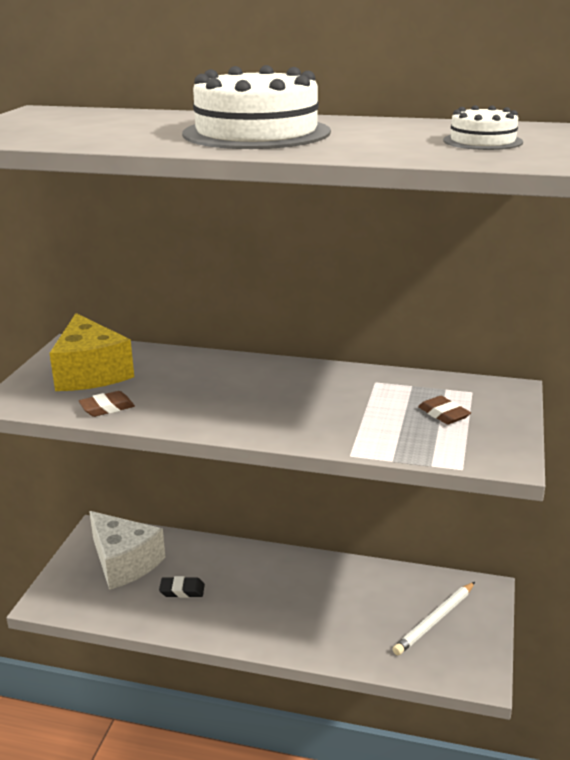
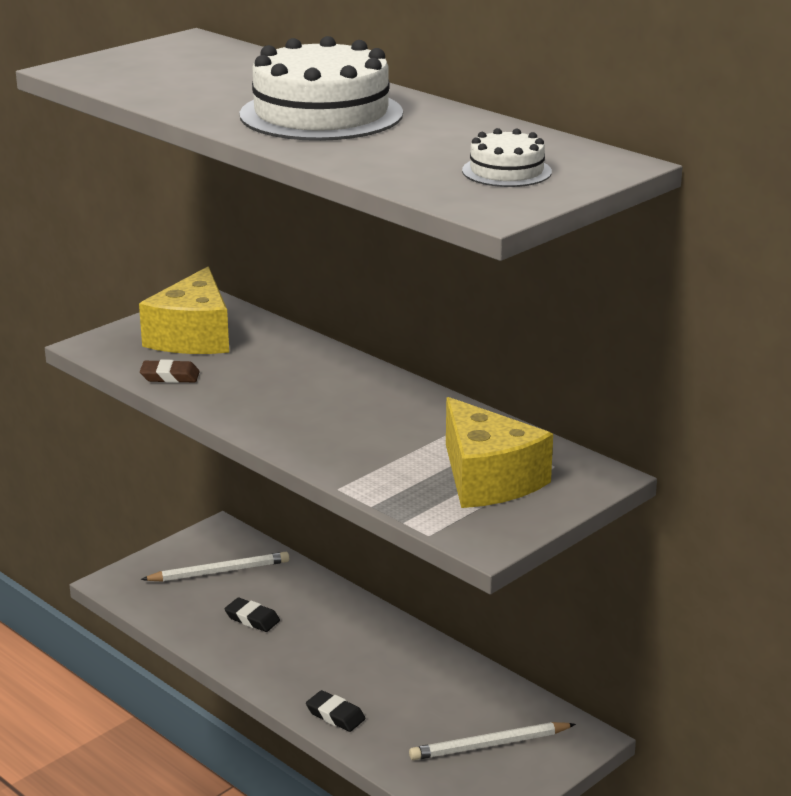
camera: 30 degrees right, 0 degrees up
(124, 562) = (219, 572): white cheese -> white pencil
(312, 643) = (335, 715): none -> black eraser
(443, 414) = (488, 479): brown eraser -> yellow cheese

